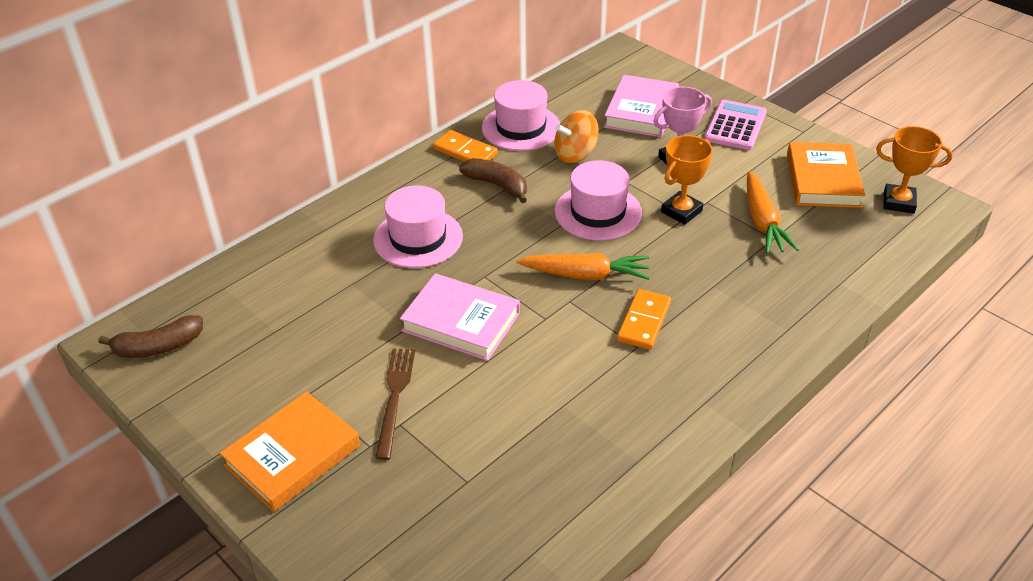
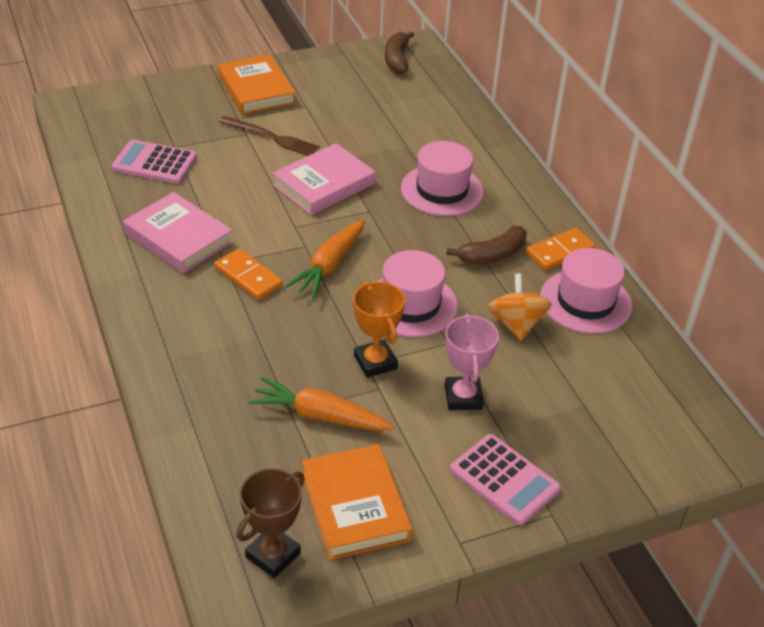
camera: 110 degrees right, 0 degrees up
(512, 484) = (154, 163): none -> pink calculator
(641, 111) = (575, 408): pink book -> pink book (178, 238)
(823, 180) = (355, 506): orange book -> orange book turned 45 degrees clockwise
(898, 202) = (273, 555): orange trophy -> brown trophy

